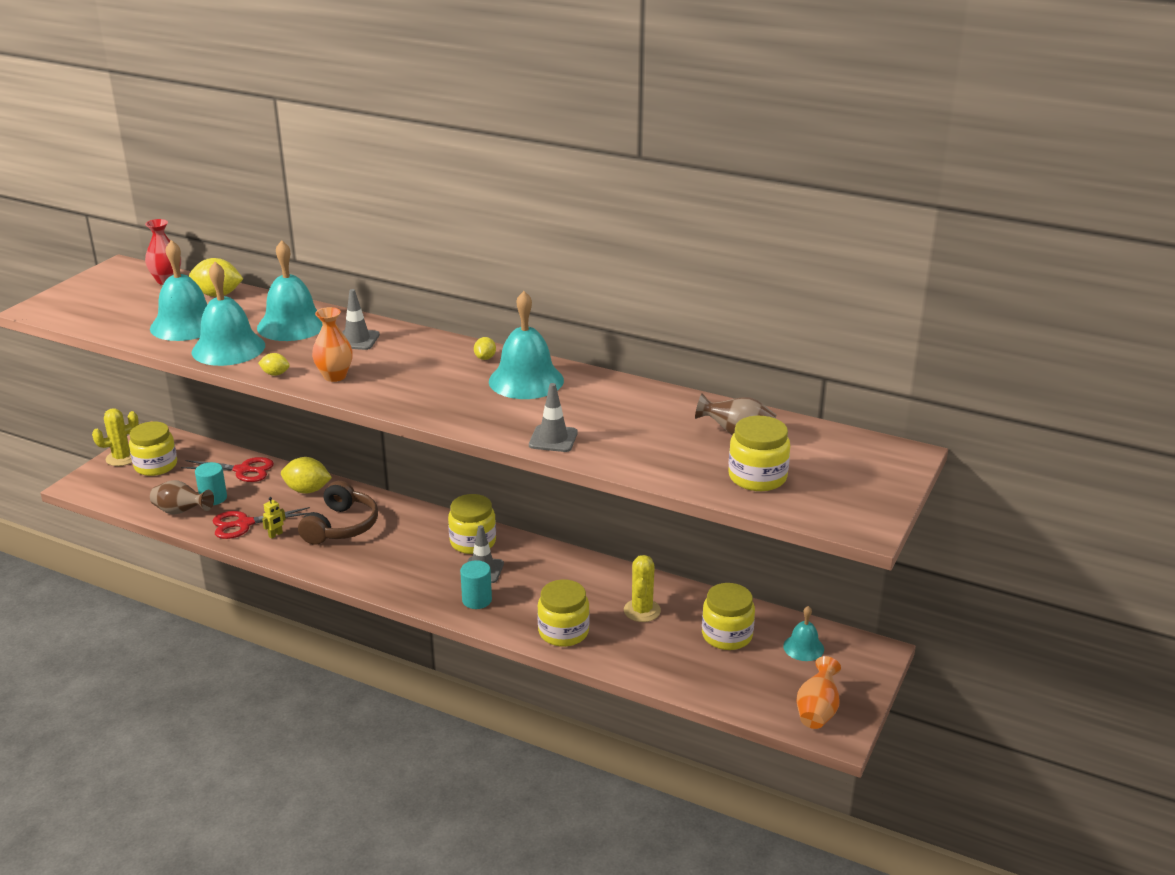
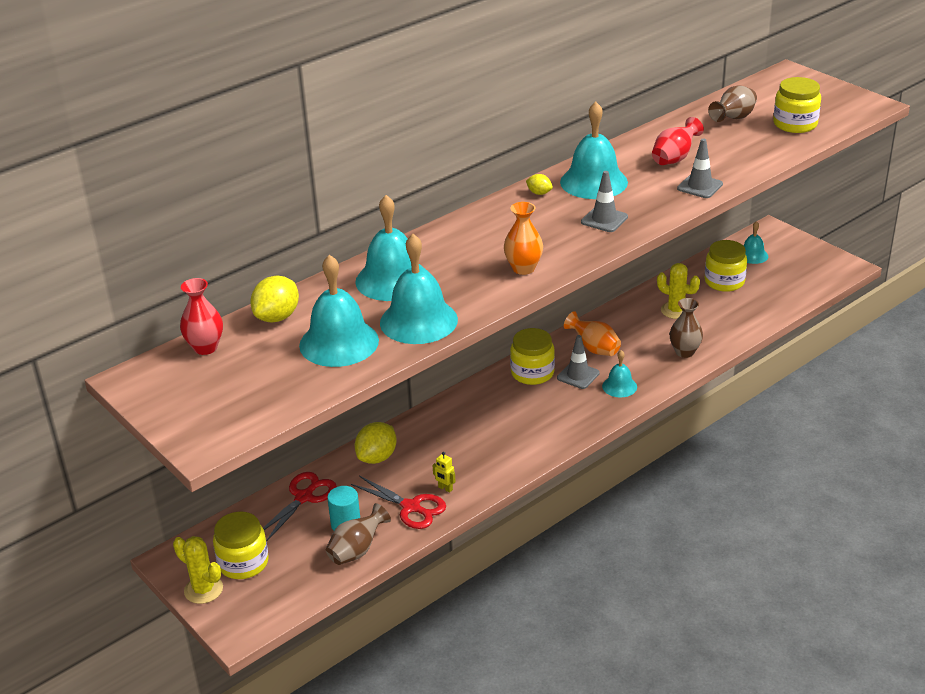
camera: 65 degrees left, 5 degrees up
(122, 458) = (203, 590): yellow cactus -> yellow cactus turned 45 degrees counterclockwise
(244, 524) = (411, 507): red scissors -> red scissors turned 60 degrees counterclockwise
(275, 374) = (496, 299): yellow lemon -> none
(275, 535) = (445, 488): yellow robot -> yellow robot turned 150 degrees clockwise
(341, 526) = (458, 444): brown headphones -> none
(357, 340) = (455, 249): grey traffic cone -> grey traffic cone (604, 219)
(477, 600) = (619, 386): turquoise cylinder -> turquoise bell
(563, 632) = (684, 352): yellow jar -> brown vase
(609, 415) = (674, 158): none -> red vase
(817, 711) = (822, 268): orange vase -> orange vase (594, 348)

